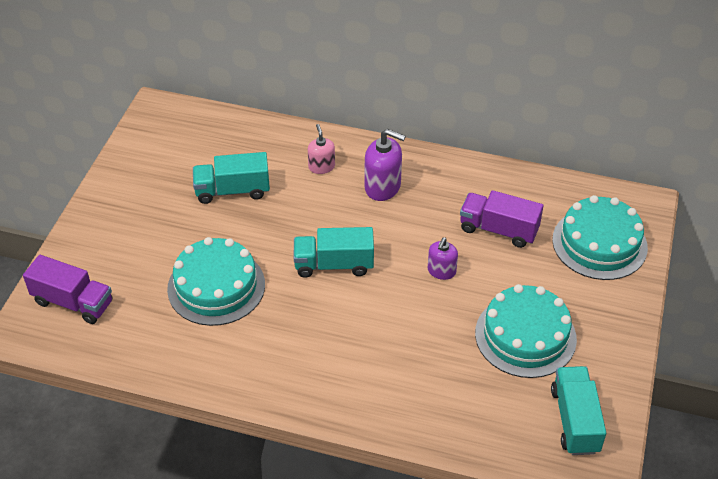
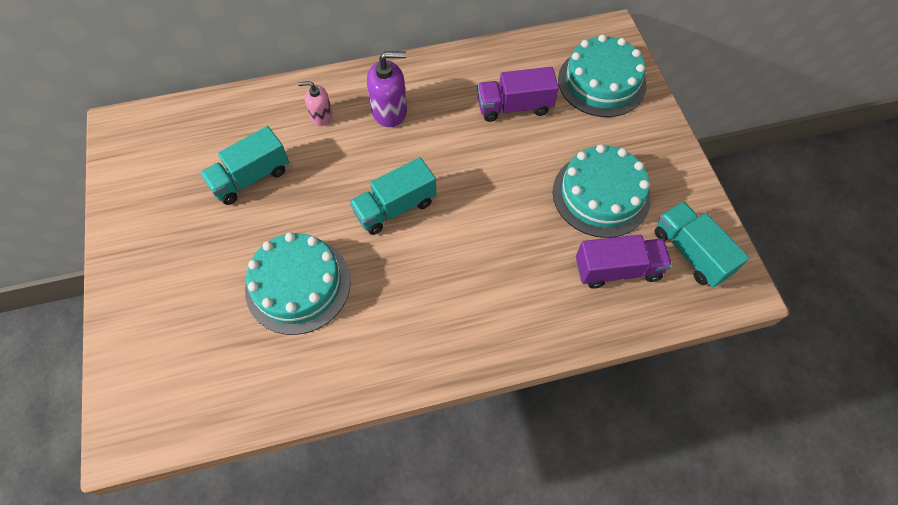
camera: 30 degrees left, 15 degrees up
(73, 302) = (159, 377): purple truck -> purple truck (617, 269)
(321, 167) = (321, 116): pink soap dispenser -> pink soap dispenser turned 45 degrees counterclockwise
(441, 271) = (493, 168): purple soap dispenser -> none

